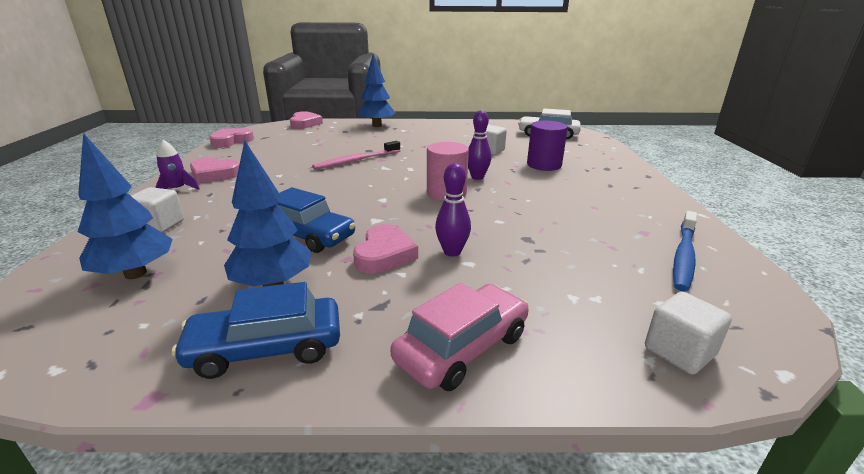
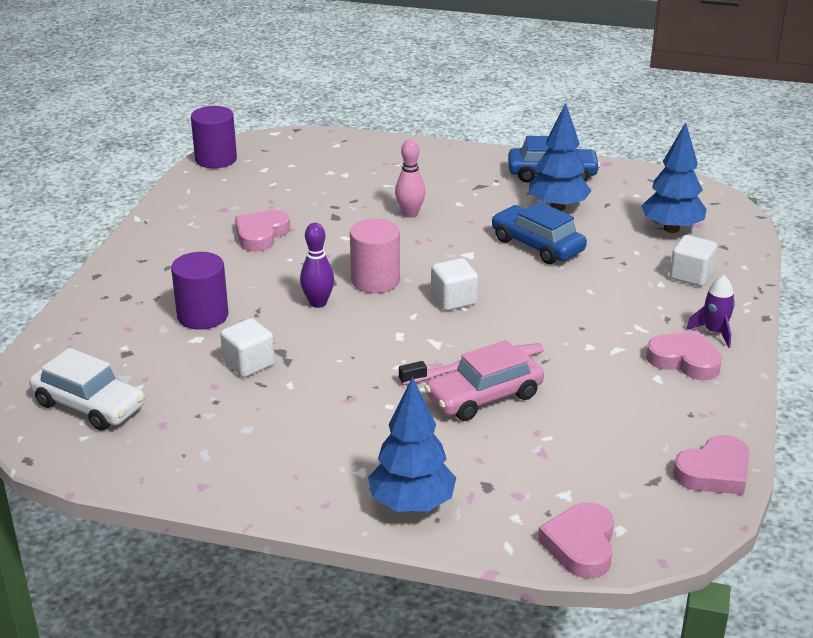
camera: 165 degrees left, 5 degrees up
(384, 254) = (468, 219): pink heart -> pink heart (261, 235)
(452, 252) = (410, 214): purple bowling pin -> pink bowling pin
(462, 348) = (436, 161): pink car -> pink car (484, 397)
(679, 352) = (316, 145): white cube -> white cube (453, 300)
(684, 256) = (224, 187): blue toothbrush -> none
(764, 296) = (216, 159): none -> purple cylinder

